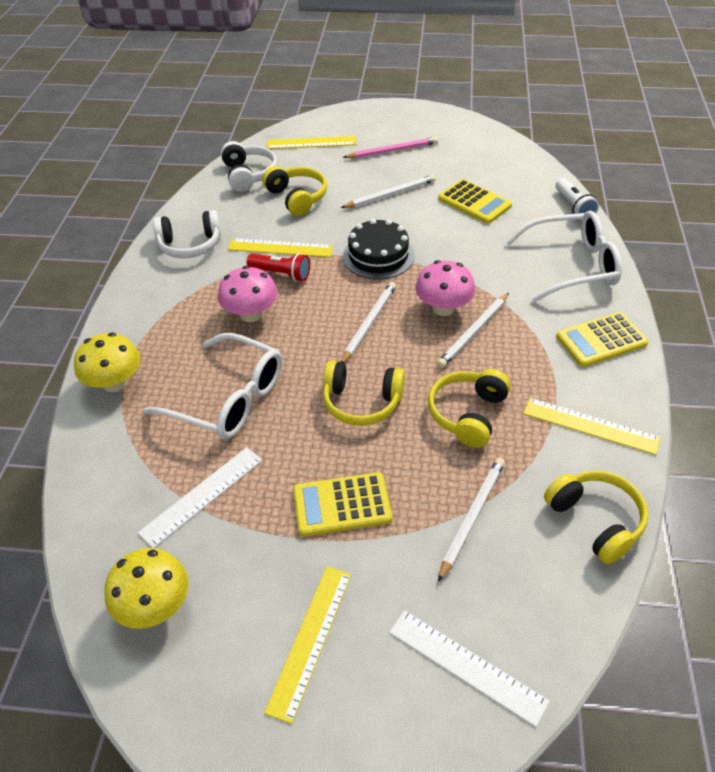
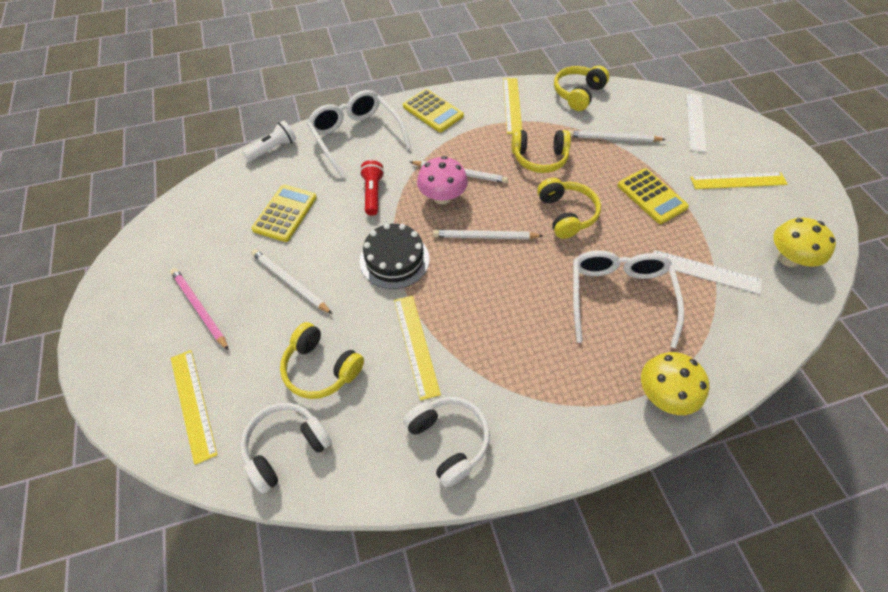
camera: 115 degrees left, 10 degrees up
(251, 314) = (520, 326): pink mushroom -> none
(281, 274) = (454, 326): red flashlight -> red flashlight (373, 193)
(297, 198) = (321, 368): yellow headphones -> yellow headphones turned 90 degrees counterclockwise

